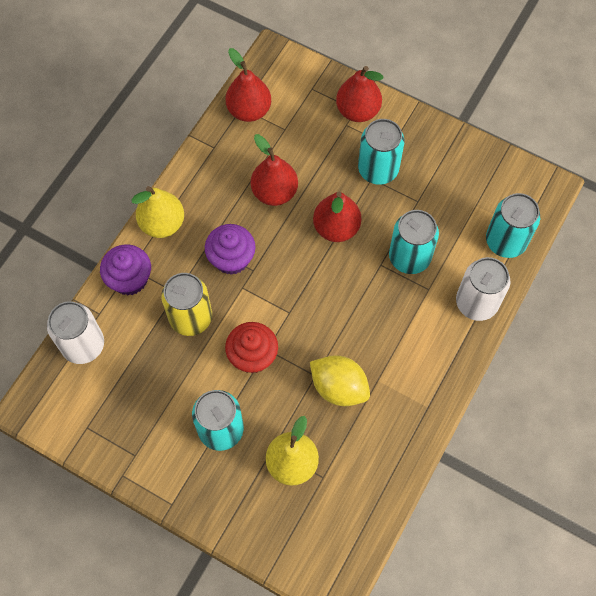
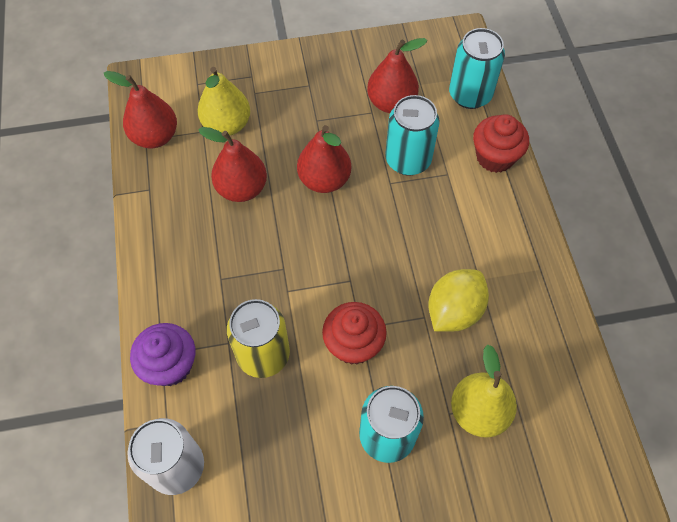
camera: 40 degrees left, 5 degrees down
(162, 224) = (158, 290): yellow pear -> yellow pear (227, 125)
(231, 259) = (254, 273): purple cupcake -> none
(339, 387) = (454, 311): yellow lemon -> yellow lemon turned 45 degrees counterclockwise
(358, 111) = (254, 75): red pear -> red pear (391, 103)
(378, 169) = (315, 110): turquoise can -> none
(476, 303) = (495, 157): white can -> red cupcake

